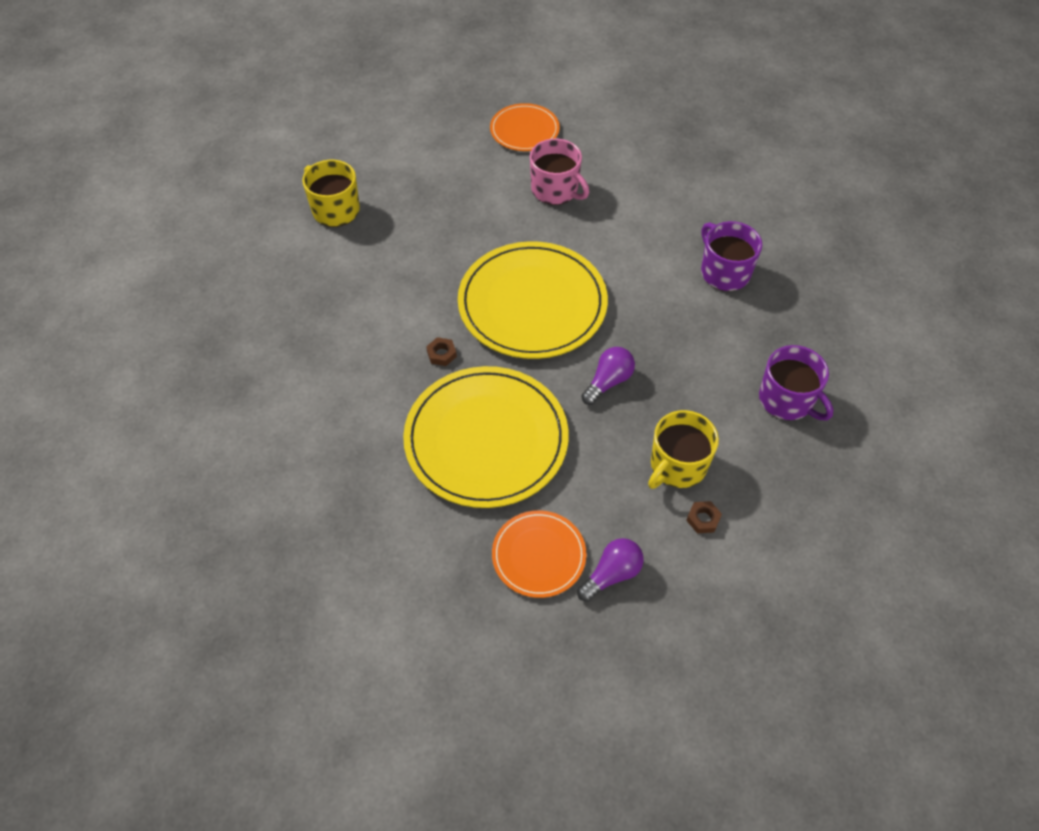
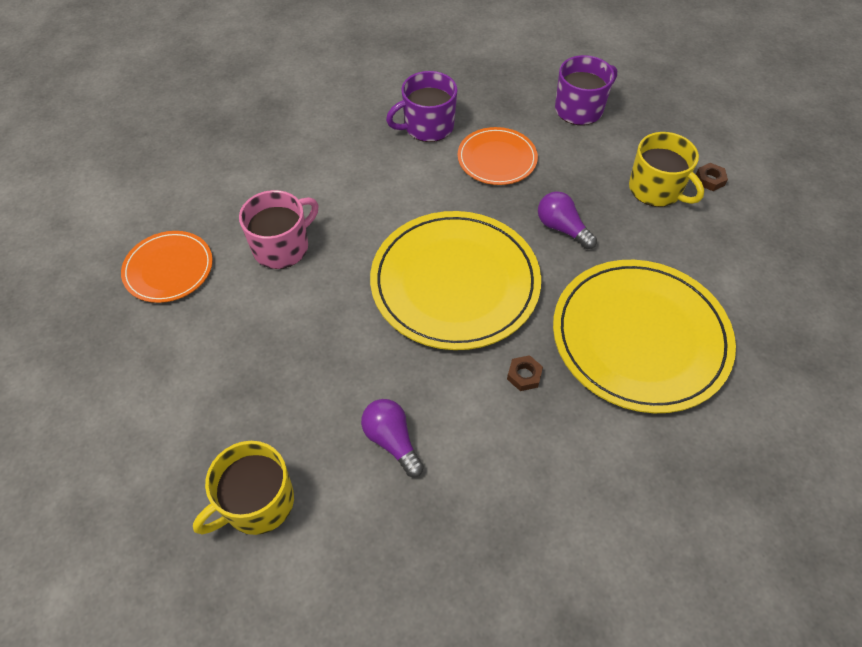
camera: 85 degrees left, 0 degrees up
(539, 555) = (770, 302): orange plate -> orange plate (497, 159)
(611, 574) = (778, 248): purple light bulb -> purple light bulb (392, 441)

